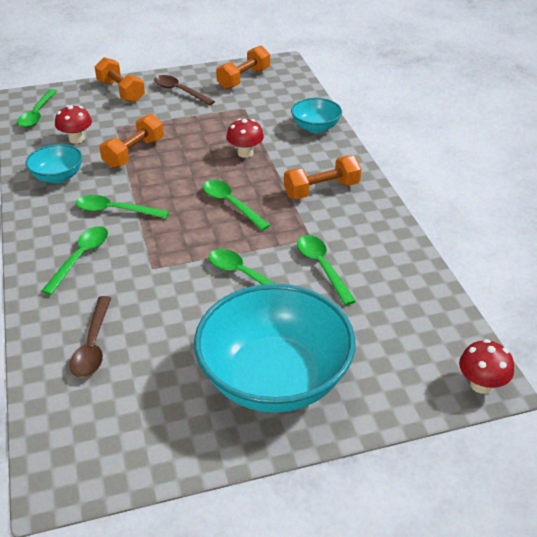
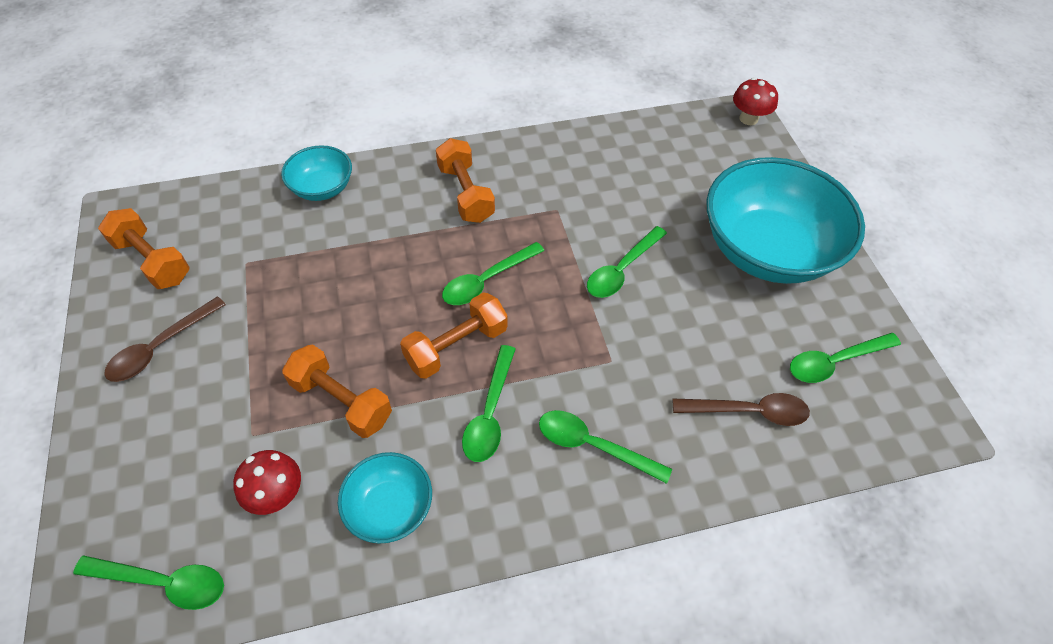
camera: 90 degrees left, 15 degrees up
(121, 91) = (126, 439): orange dumbbell -> orange dumbbell (456, 346)
(245, 153) = (370, 263): red mushroom -> none
(322, 267) = (605, 204): green spoon -> green spoon (834, 362)

